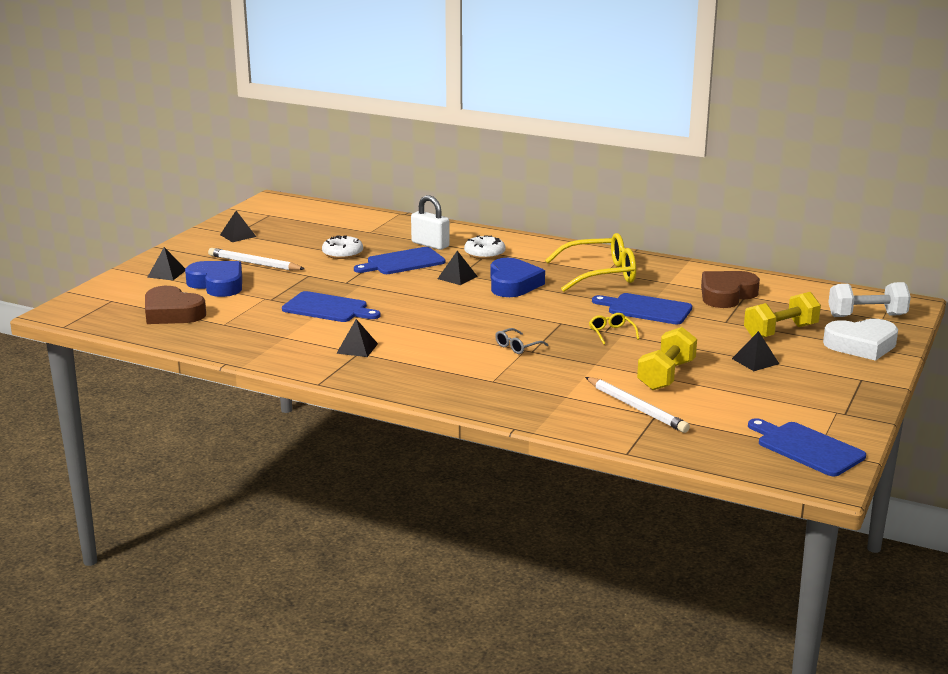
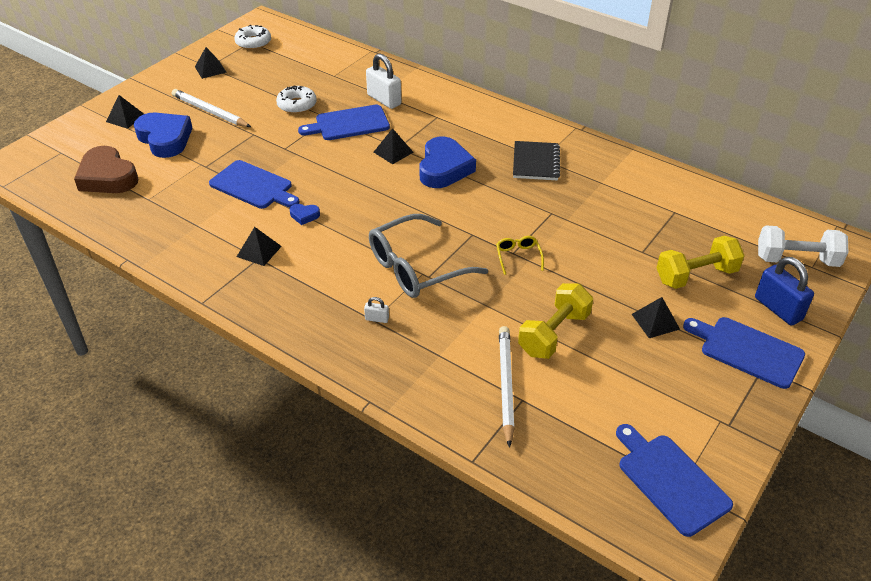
camera: 10 degrees right, 20 degrees up
(390, 323) = (304, 215): none -> blue heart
(484, 253) = (432, 118): white donut -> white donut (253, 42)
(495, 380) = (377, 319): none -> white padlock
(517, 347) = (416, 267): grey glasses -> grey glasses, size x2.27
(600, 274) = (536, 162): yellow glasses -> black notebook
(636, 408) = (506, 385): white pencil -> white pencil turned 150 degrees counterclockwise
(646, 309) = (566, 222): blue cutting board -> blue cutting board (747, 350)
(726, 295) = (655, 209): brown heart -> none
(861, 345) = (778, 309): white heart -> blue padlock

